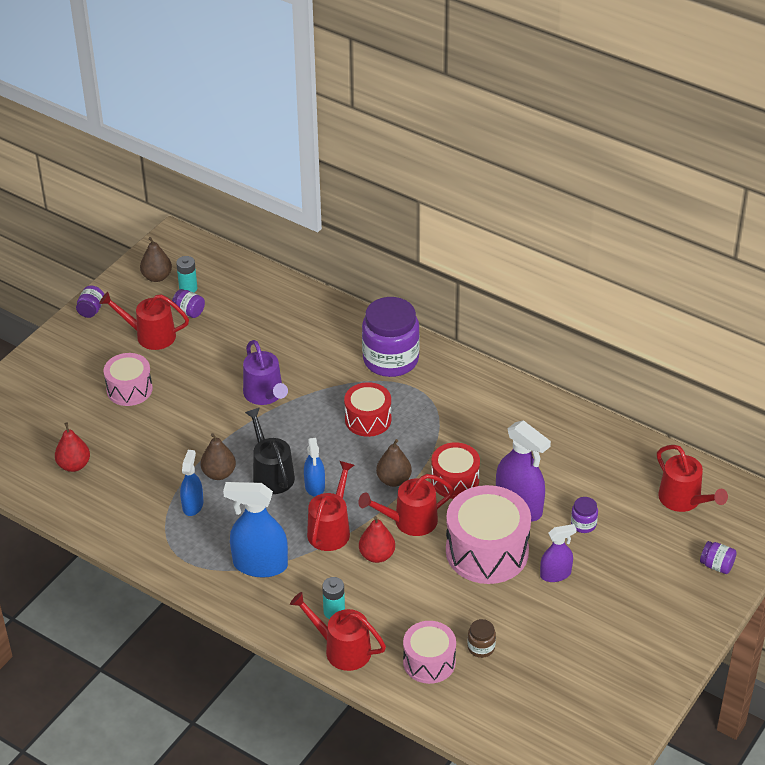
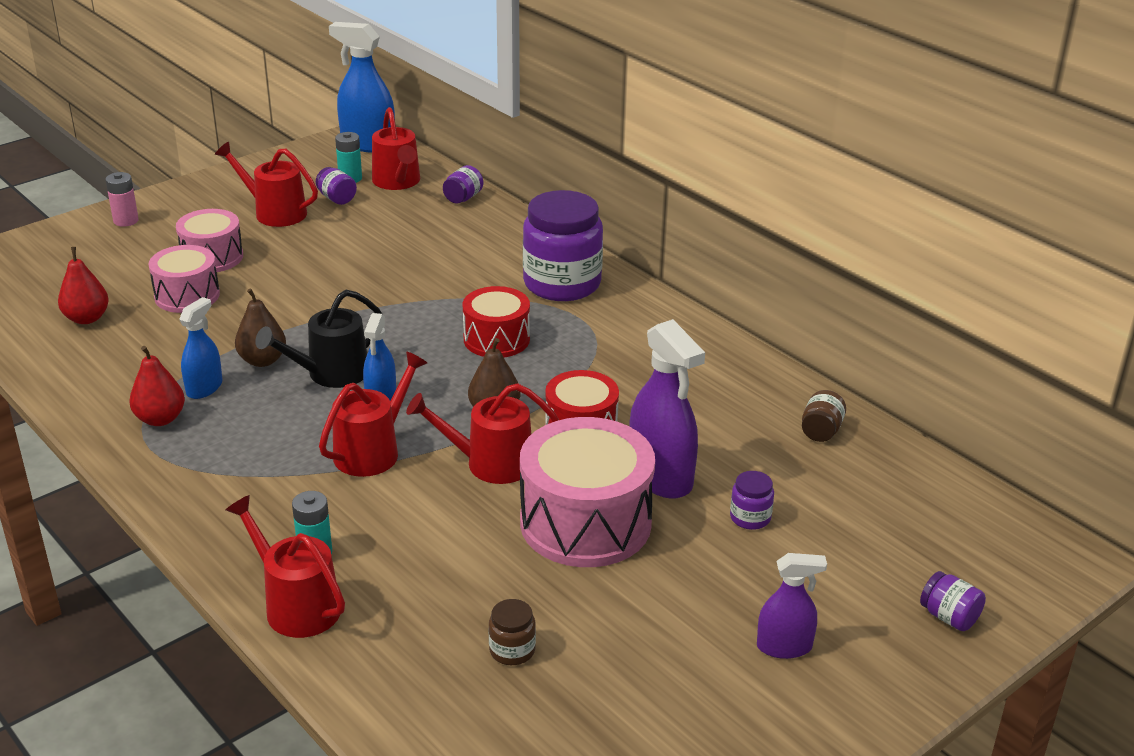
camera: 15 degrees right, 10 degrees down
(43, 368) = (126, 221): none -> pink battery
(91, 310) = (223, 179): purple jar -> purple jar (463, 198)
(157, 277) = (320, 163): brown pear -> none
(260, 565) = (247, 473): blue spray bottle -> blue spray bottle (368, 144)
(265, 394) = (377, 291): purple watering can -> none
(271, 474) = (331, 373): black watering can -> black watering can turned 120 degrees counterclockwise
(377, 555) = (419, 495): red pear -> red pear (160, 419)
(429, 662) = (419, 652): pink drum -> pink drum (187, 295)
(555, 574) = (678, 574): purple spray bottle -> purple spray bottle (784, 646)
(605, 448) = (821, 431): none -> brown jar
(683, 500) = (922, 517): red watering can -> red watering can (397, 182)

